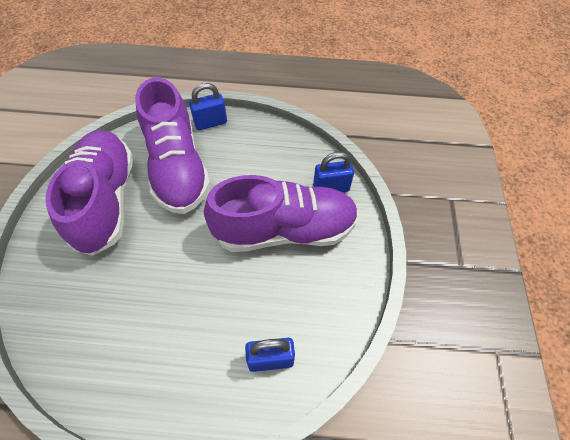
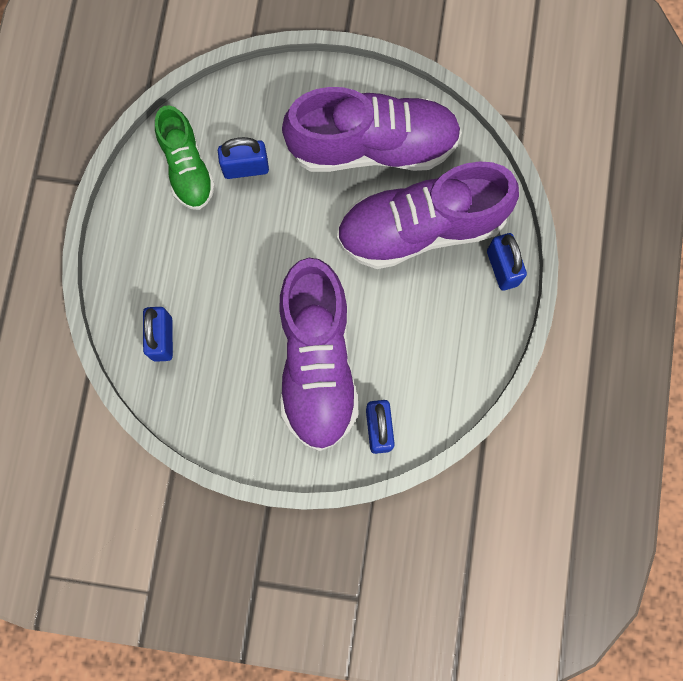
camera: 95 degrees right, 20 degrees up
(98, 351) = (187, 167): none -> green shoe
(108, 296) = (245, 168): none -> blue padlock

